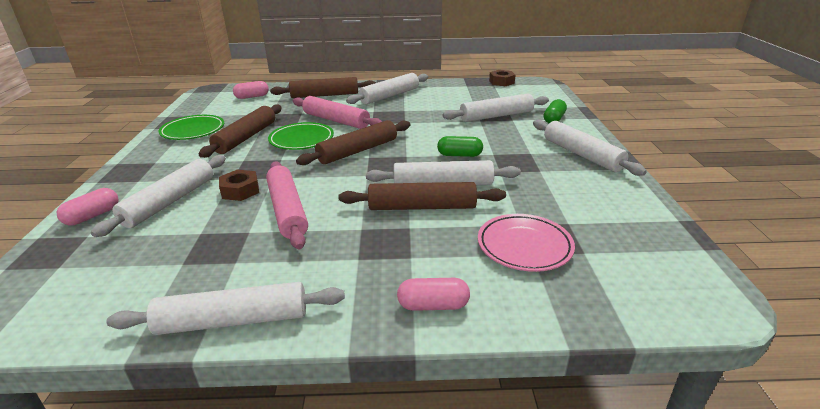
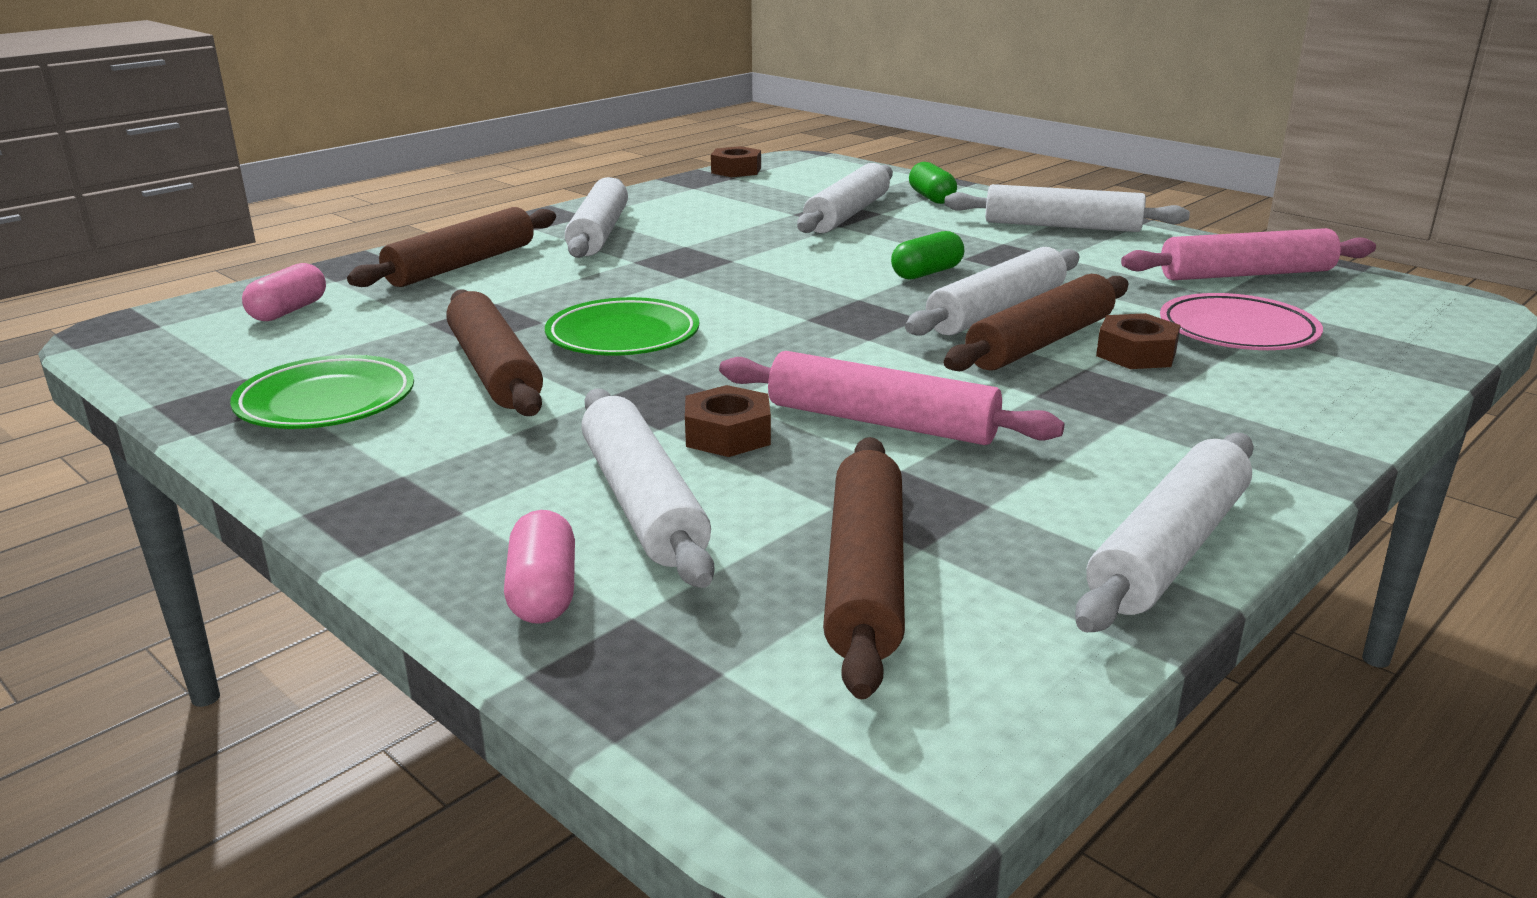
camera: 45 degrees left, 5 degrees down
(336, 120) = (603, 292): pink rolling pin -> pink rolling pin (1246, 274)
(358, 151) = (767, 317): brown rolling pin -> brown rolling pin (865, 577)
(433, 305) = (1302, 419): pink capsule -> none
(447, 232) = (1136, 354): none -> brown nut

